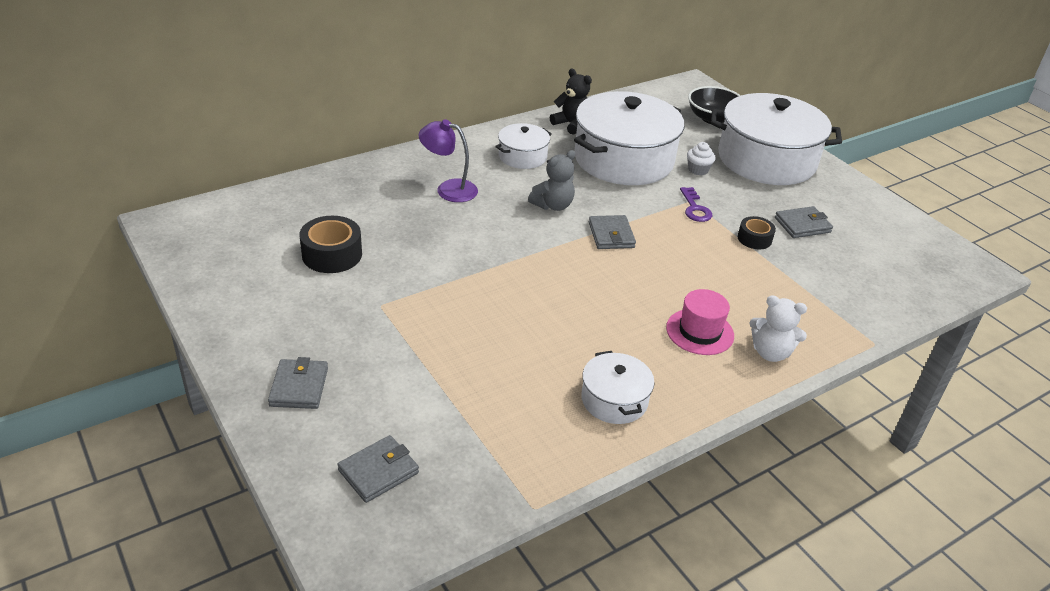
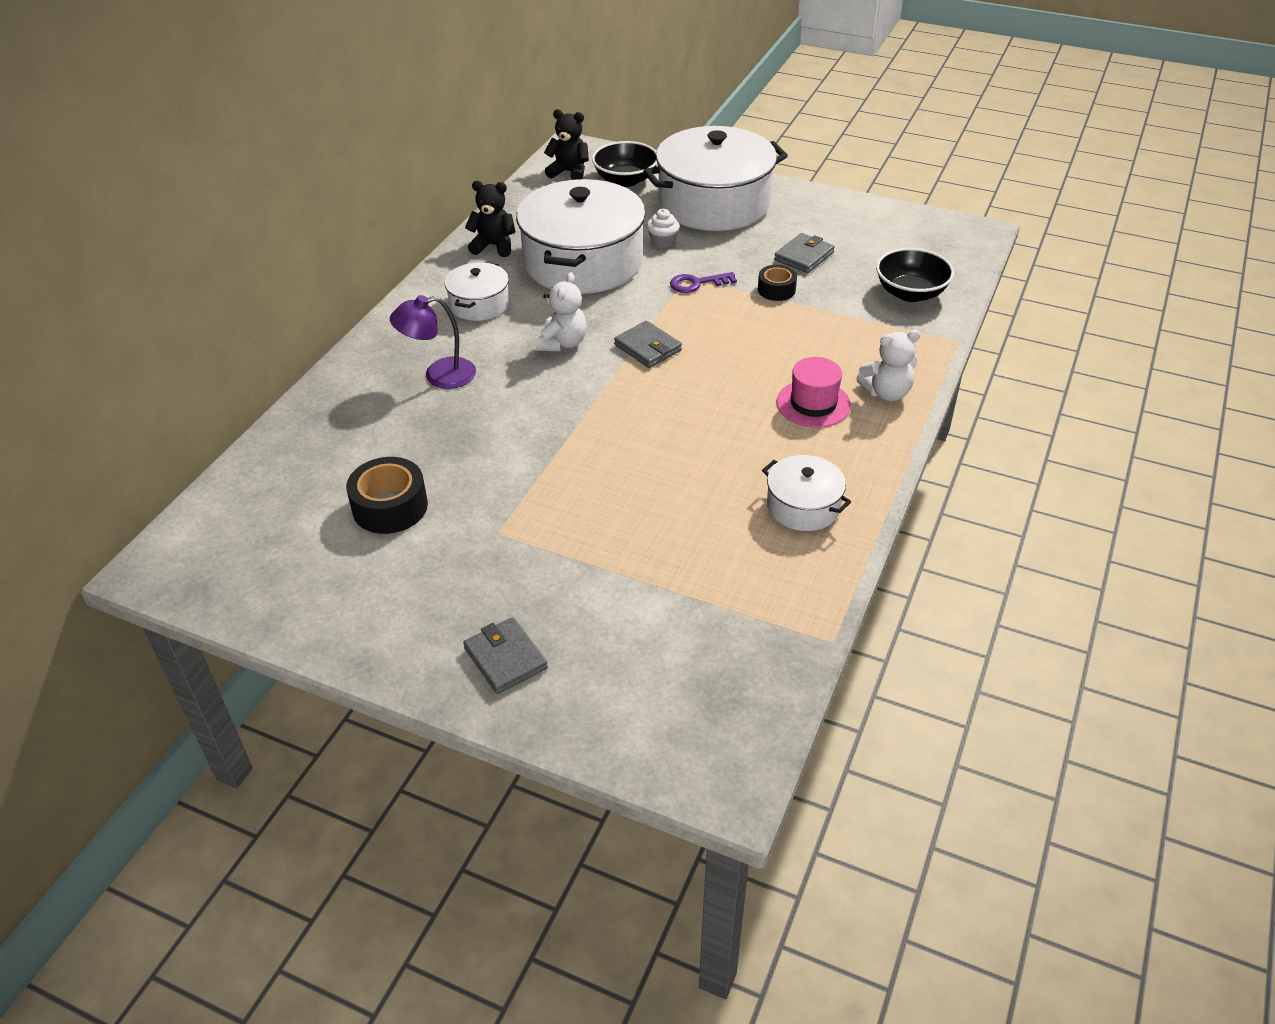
camera: 30 degrees left, 5 degrees up
(378, 471) = (667, 691): grey wallet -> none
(553, 205) = (563, 343): grey teddy bear -> white teddy bear
(675, 98) = (569, 172): none -> black teddy bear
(695, 208) = (697, 283): purple key -> purple key turned 120 degrees clockwise
(869, 289) = (910, 293): none -> black bowl

